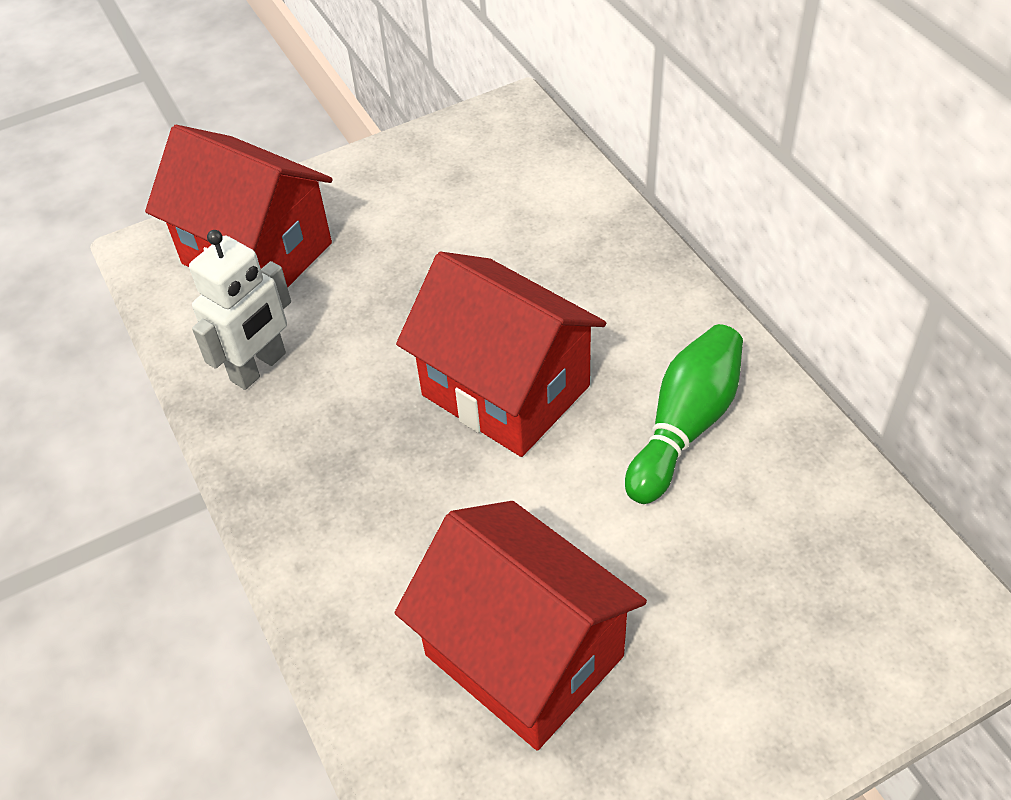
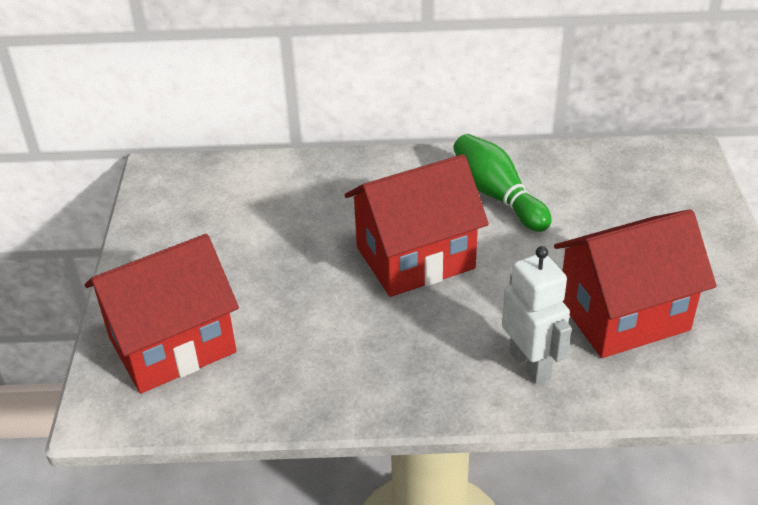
camera: 65 degrees left, 10 degrees down
(259, 367) = (295, 375): white robot -> white robot (530, 364)

